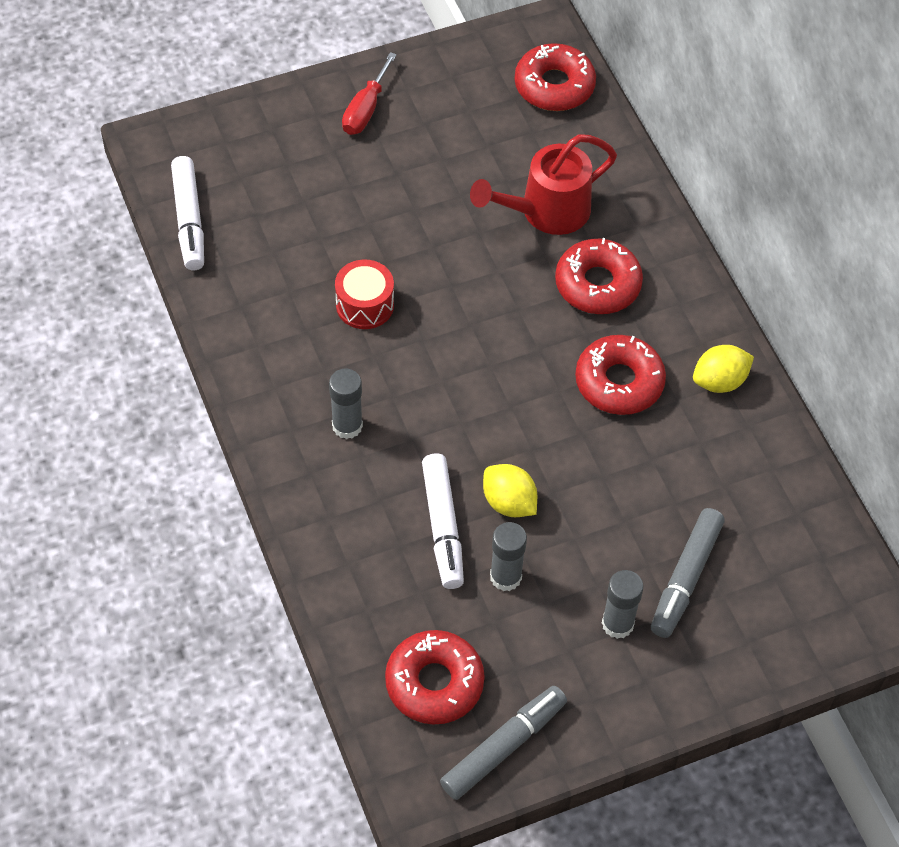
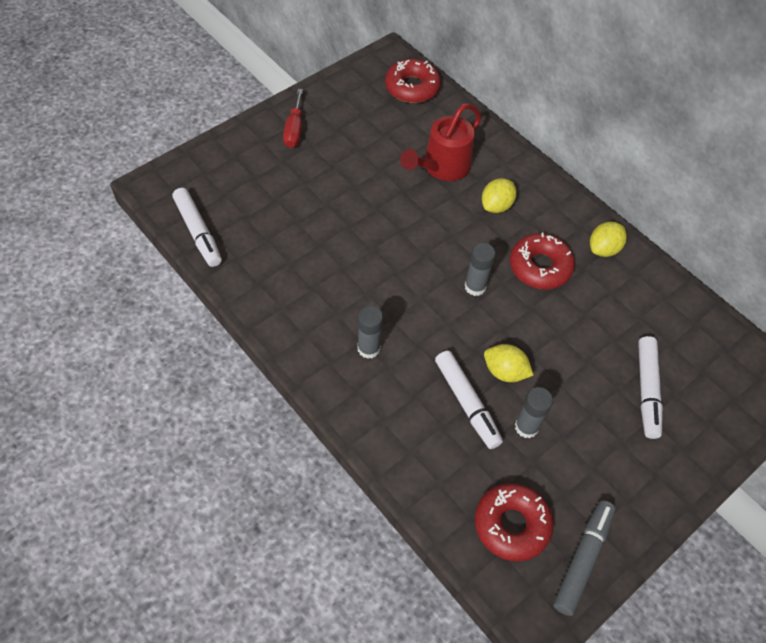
camera: 20 degrees left, 0 degrees up
(365, 305) = (346, 259): red drum -> none
(597, 284) = (496, 206): red donut -> yellow lemon
(617, 624) = (618, 438): grey glue stick -> grey glue stick (475, 287)
(685, 578) = (646, 390): grey marker -> white marker

